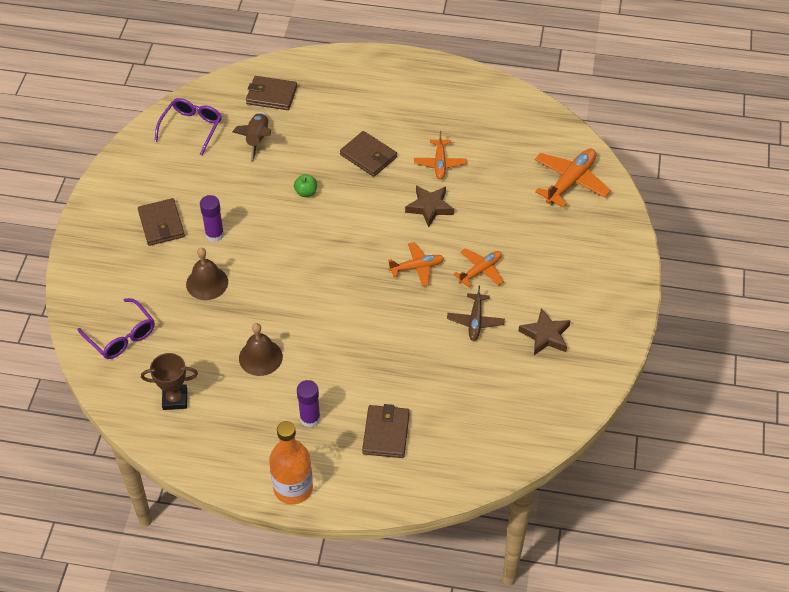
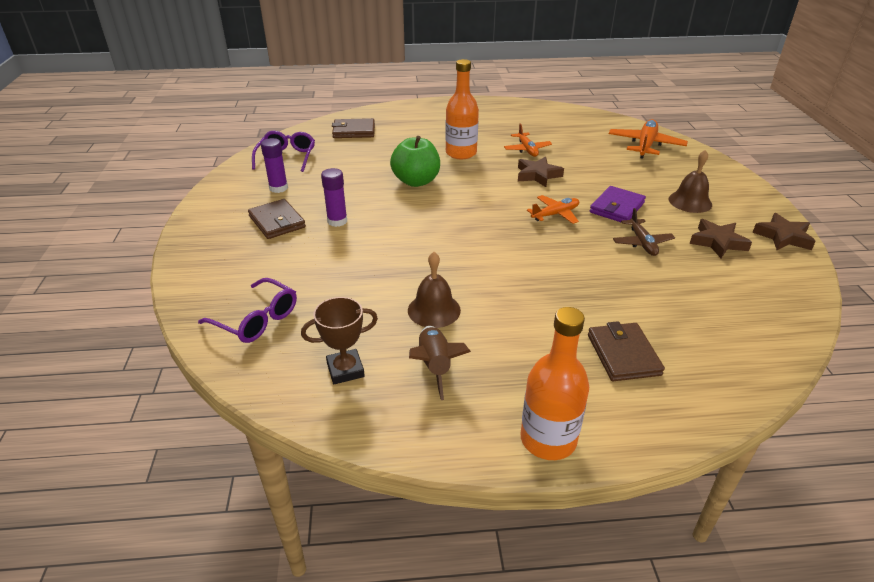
camera: 15 degrees left, 15 degrees down
(207, 283) = (344, 258): brown bell -> brown bell (690, 201)
(257, 139) = (353, 156): brown rocket -> brown rocket (435, 366)
(306, 192) = (416, 181): green apple -> green apple, size x2.11
(310, 418) = (524, 357): purple glue stick -> purple glue stick (278, 188)
(368, 156) = (461, 153): brown wallet -> orange bottle
(480, 270) = (617, 207): orange plane -> purple wallet
(612, 342) = (783, 237): none -> brown star

